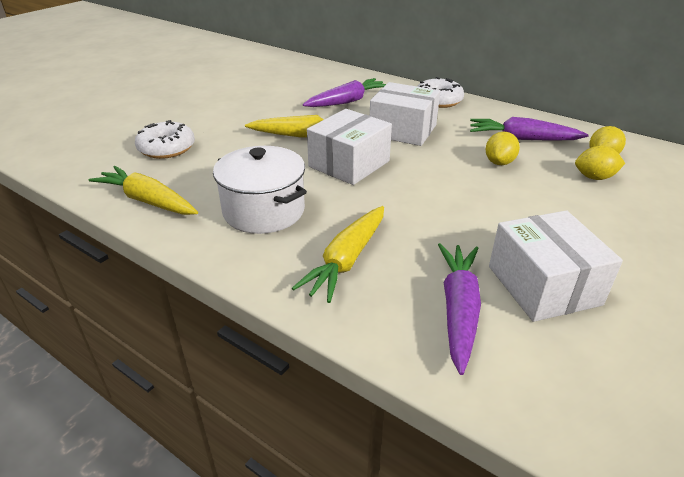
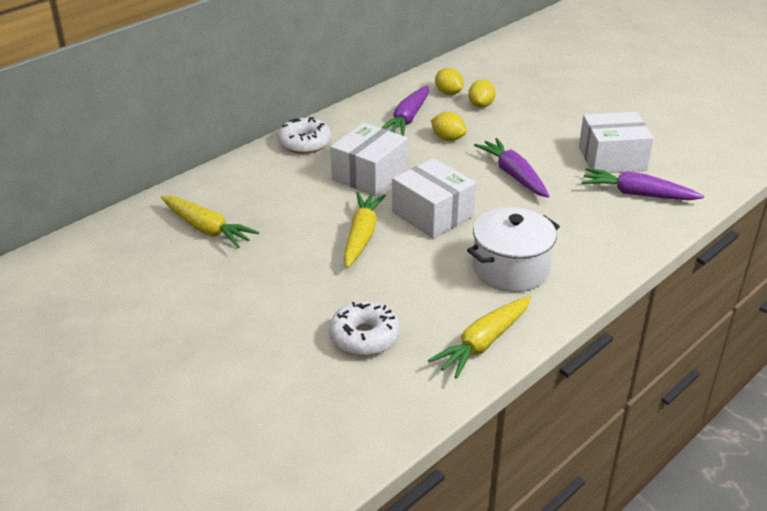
camera: 80 degrees left, 0 degrees up
(347, 101) = (280, 199): purple carrot -> purple carrot (513, 175)
(347, 260) = (585, 232): yellow carrot -> yellow carrot (207, 229)

